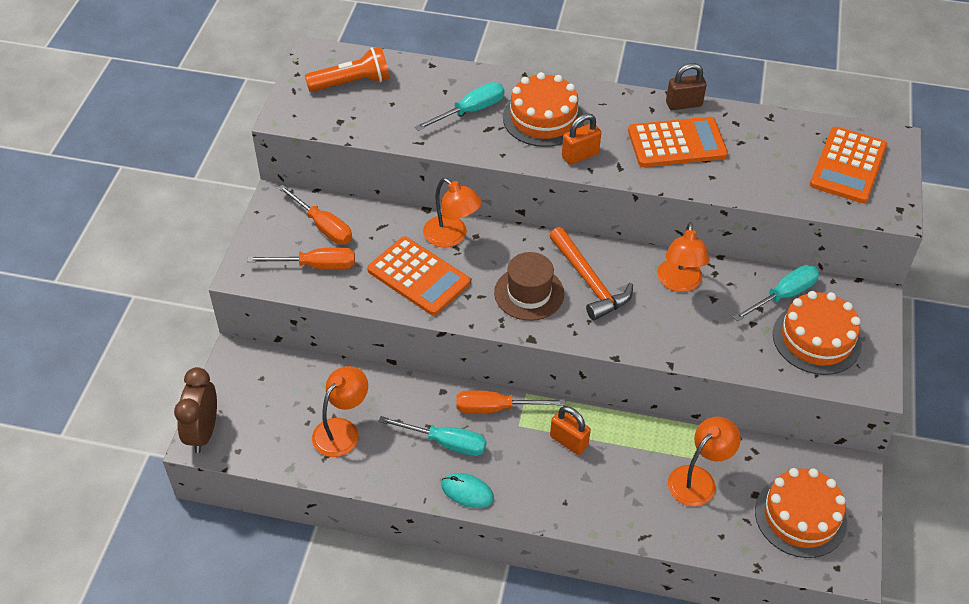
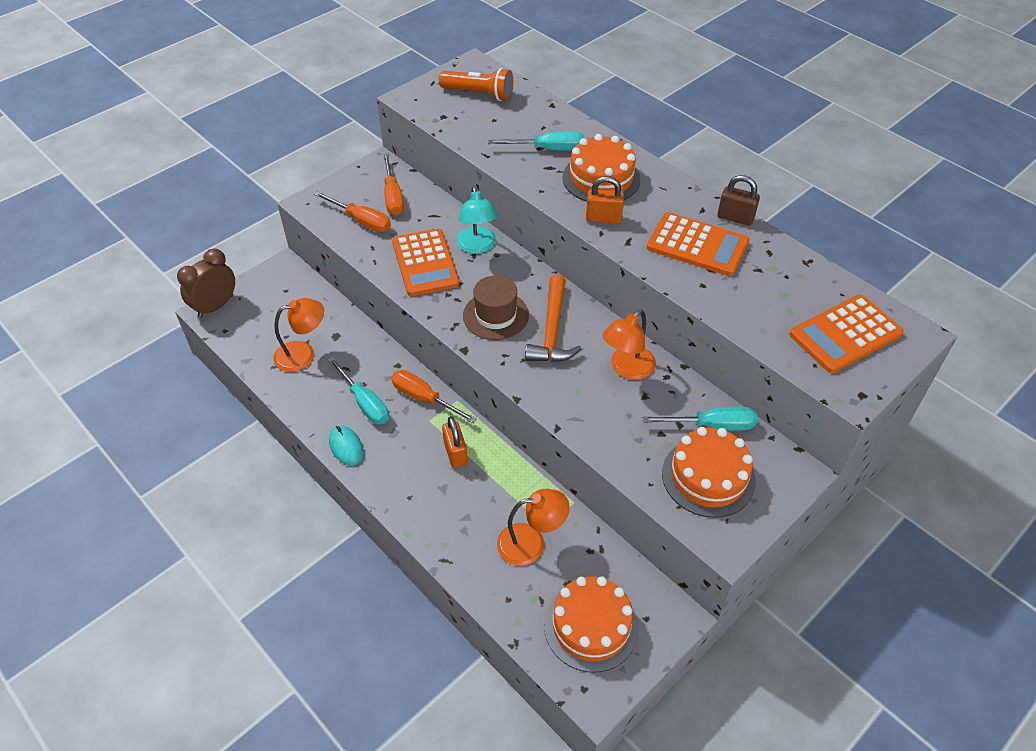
camera: 35 degrees right, 0 degrees up
(451, 237) = (477, 246): orange lamp -> turquoise lamp

